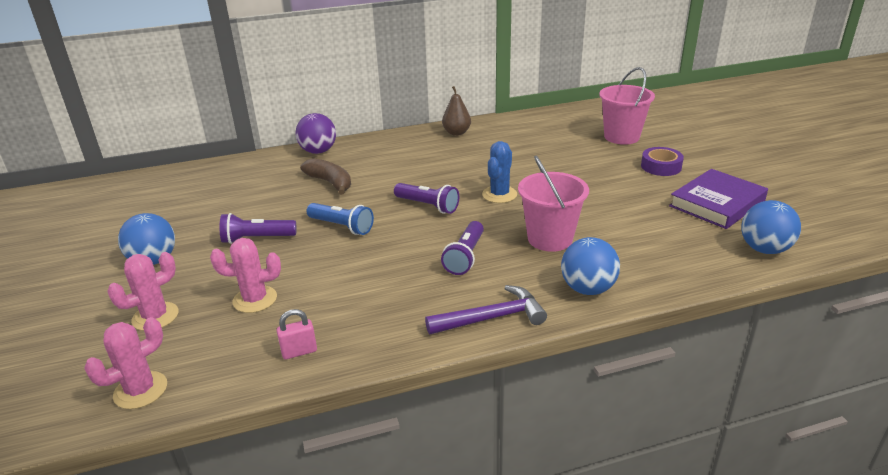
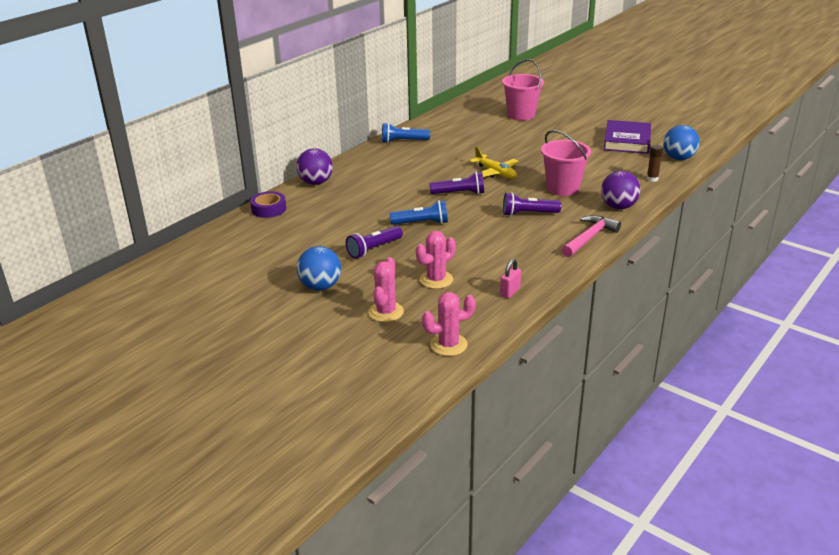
camera: 35 degrees left, 0 degrees up
(140, 390) = (448, 345): pink cactus -> pink cactus turned 60 degrees clockwise
(330, 182) = (364, 200): brown banana -> none
(456, 133) = (403, 141): brown pear -> blue flashlight
(465, 257) = (528, 213): purple flashlight -> purple flashlight turned 105 degrees clockwise
(491, 318) = (589, 238): purple hammer -> pink hammer
(499, 195) = (495, 173): blue cactus -> yellow plane
(587, 289) = (618, 207): blue ball -> purple ball
(661, 166) = (569, 128): purple tape -> purple tape (268, 209)
(687, 266) = (652, 179): none -> brown glue stick

